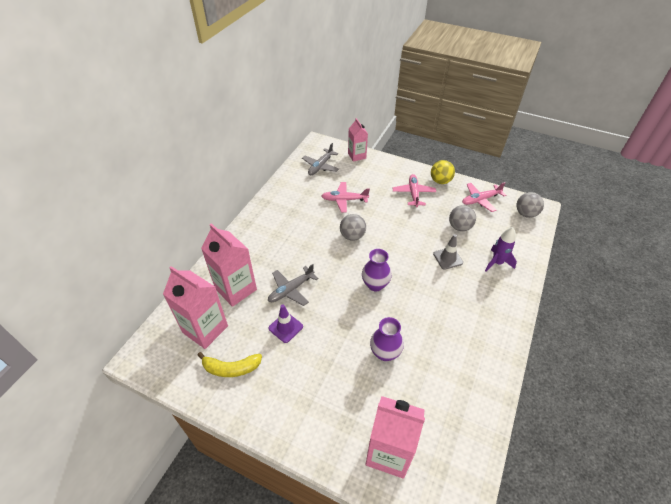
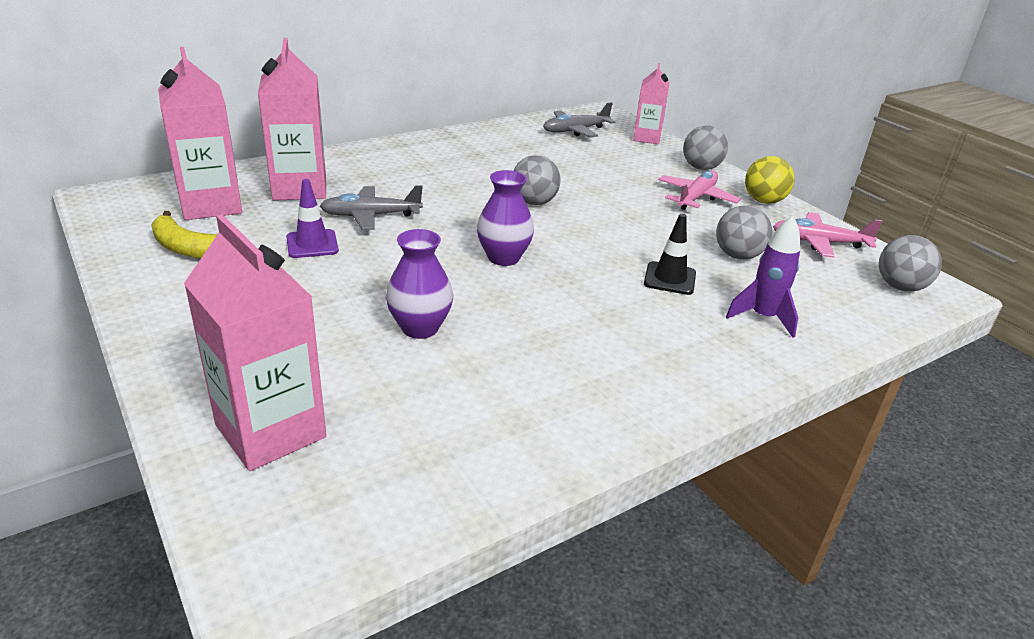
camera: 30 degrees right, 15 degrees down
(344, 200) = (569, 168): pink plane -> none
(398, 169) = (701, 168): none -> grey ball
(448, 258) = (669, 278): grey traffic cone -> black traffic cone

